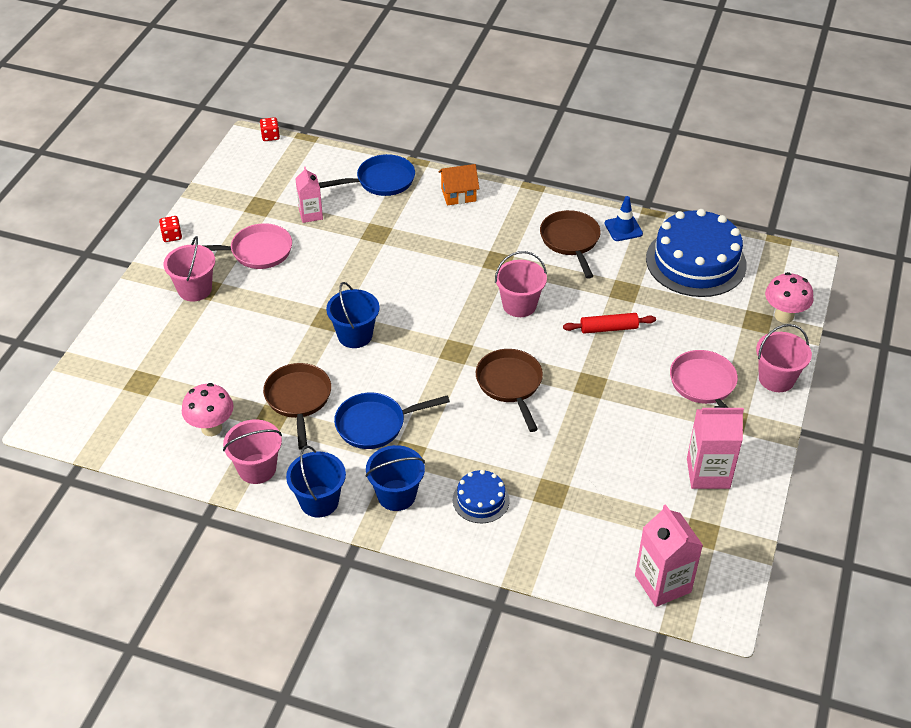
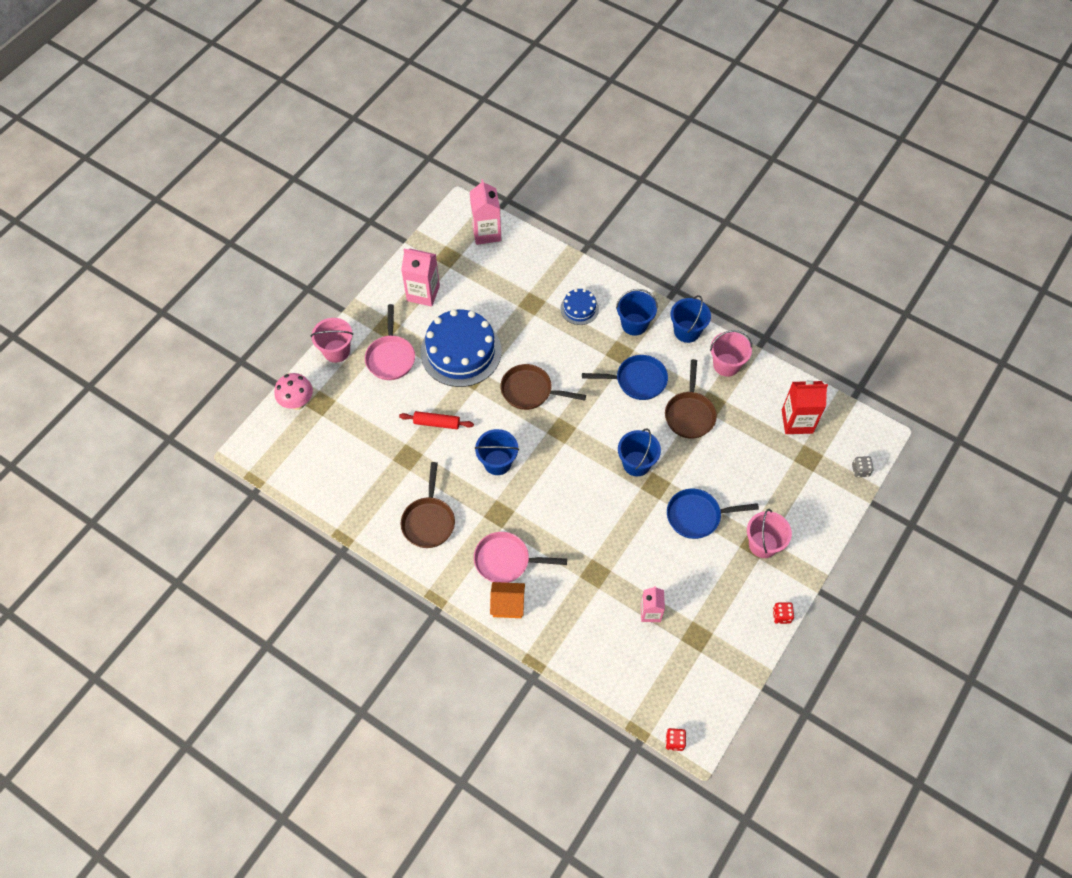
camera: 165 degrees left, 15 degrees up
(75, 382) = (860, 470): none -> grey dice
(156, 419) = (797, 421): none -> red carton
(211, 428) = (756, 405): pink mushroom -> none
(257, 252) = (705, 576): pink pan -> pink pan (506, 560)
(381, 181) = (575, 642): blue pan -> blue pan (697, 516)
(510, 384) = (530, 391): brown pan -> brown pan turned 105 degrees clockwise
(519, 305) = (497, 462): pink bucket -> blue bucket
(623, 228) = (377, 524): blue traffic cone -> none
(695, 262) = (335, 472): blue cake -> blue cake (461, 351)

